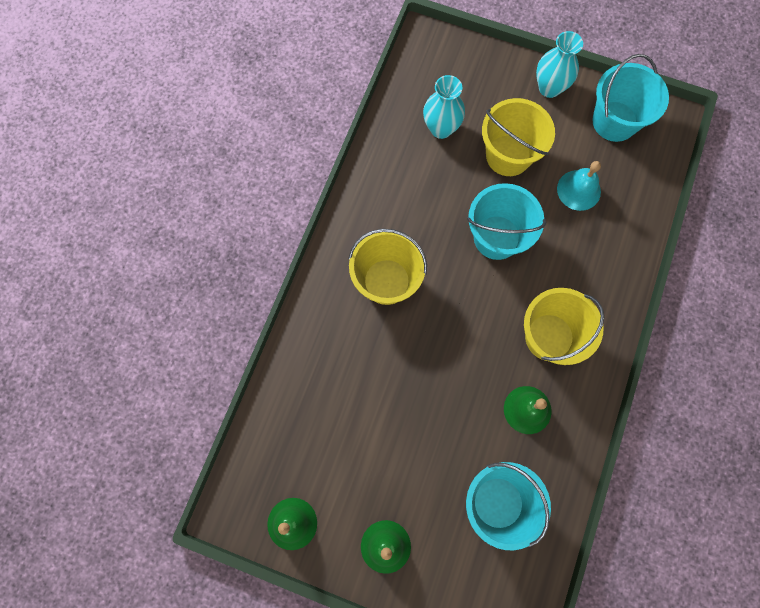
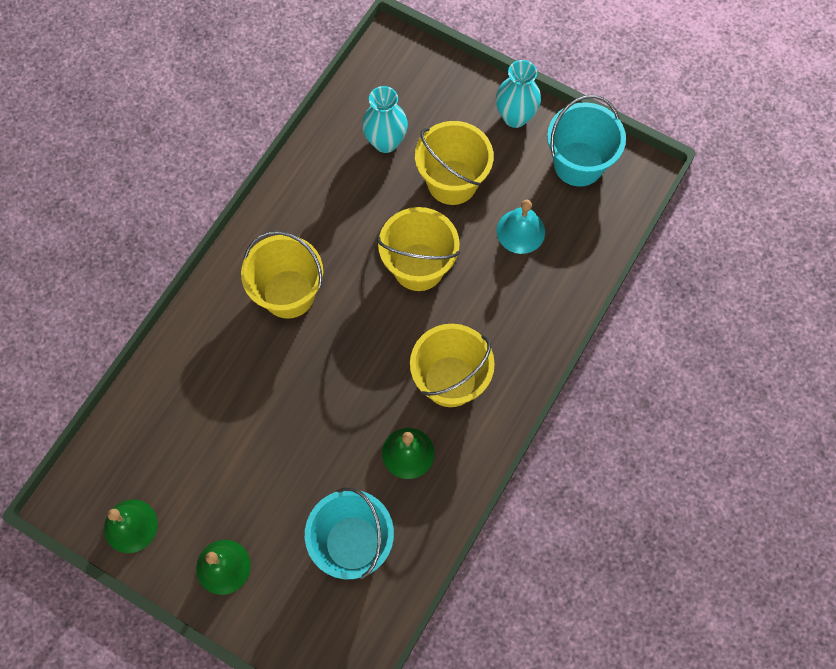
camera: 10 degrees right, 5 degrees down
(496, 237) = (418, 267): turquoise bucket -> yellow bucket

